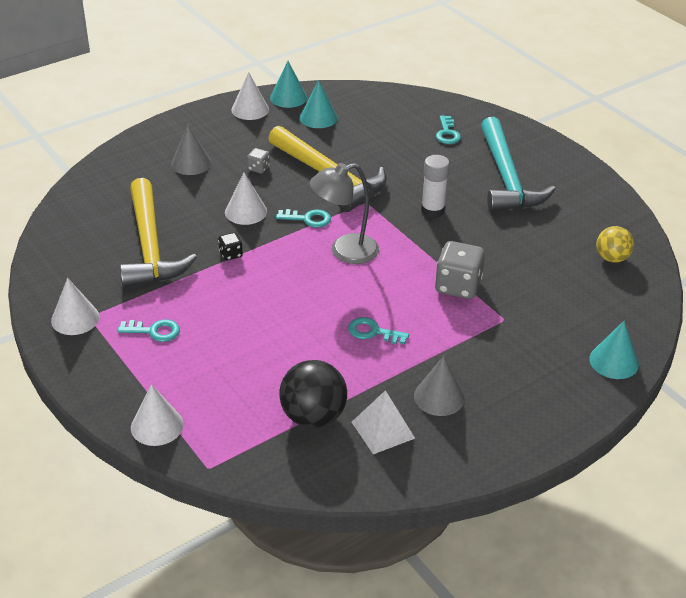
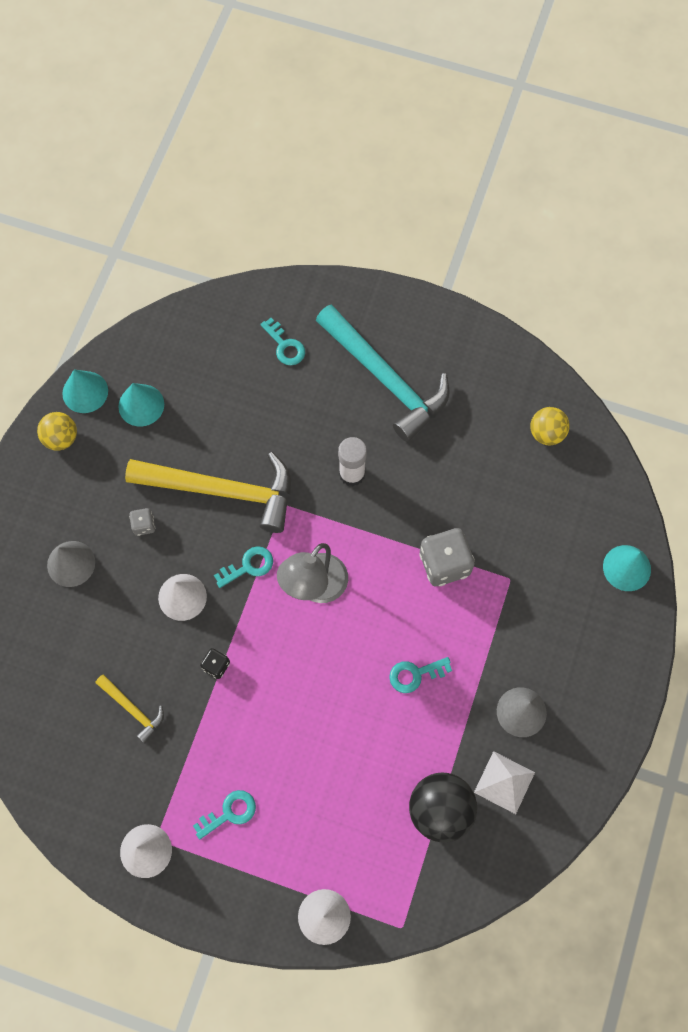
camera: 35 degrees left, 30 degrees up
(150, 246) = (133, 709): yellow hammer -> yellow hammer, size x0.46
(250, 109) = (61, 438): white cone -> yellow ball

